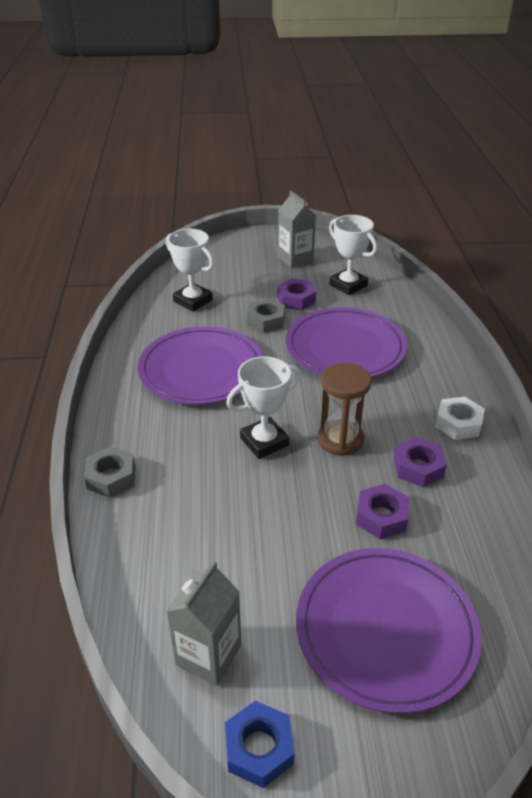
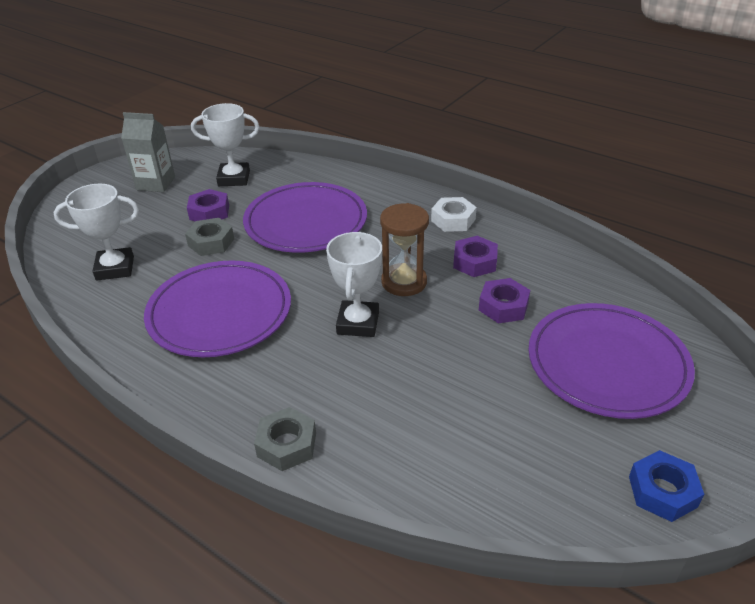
camera: 50 degrees left, 0 degrees up
(208, 655) = (554, 478): grey carton -> none

